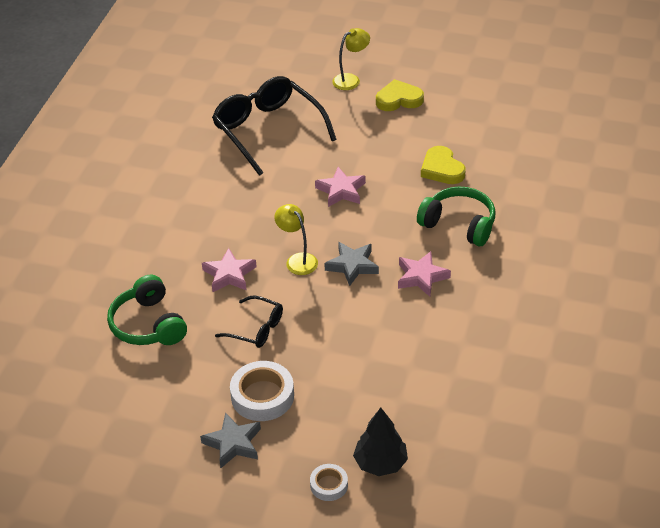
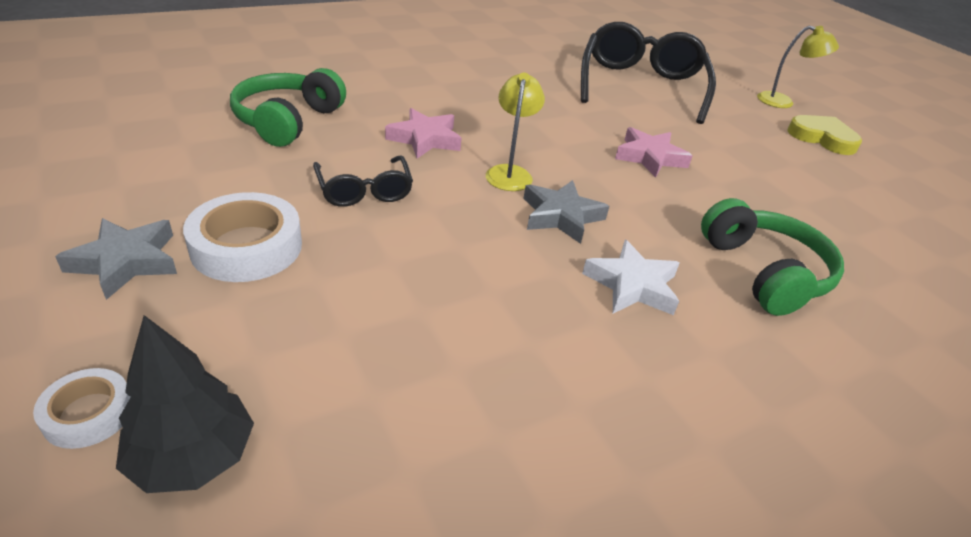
camera: 40 degrees right, 5 degrees down
(421, 277) = (632, 285): pink star -> white star
(442, 169) = (807, 212): yellow heart -> none

